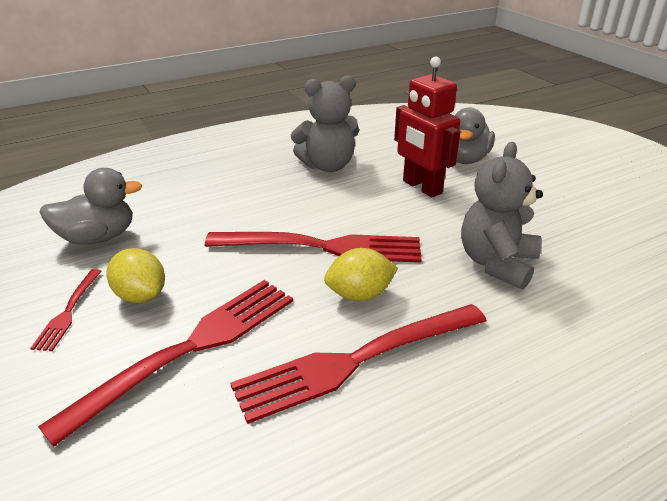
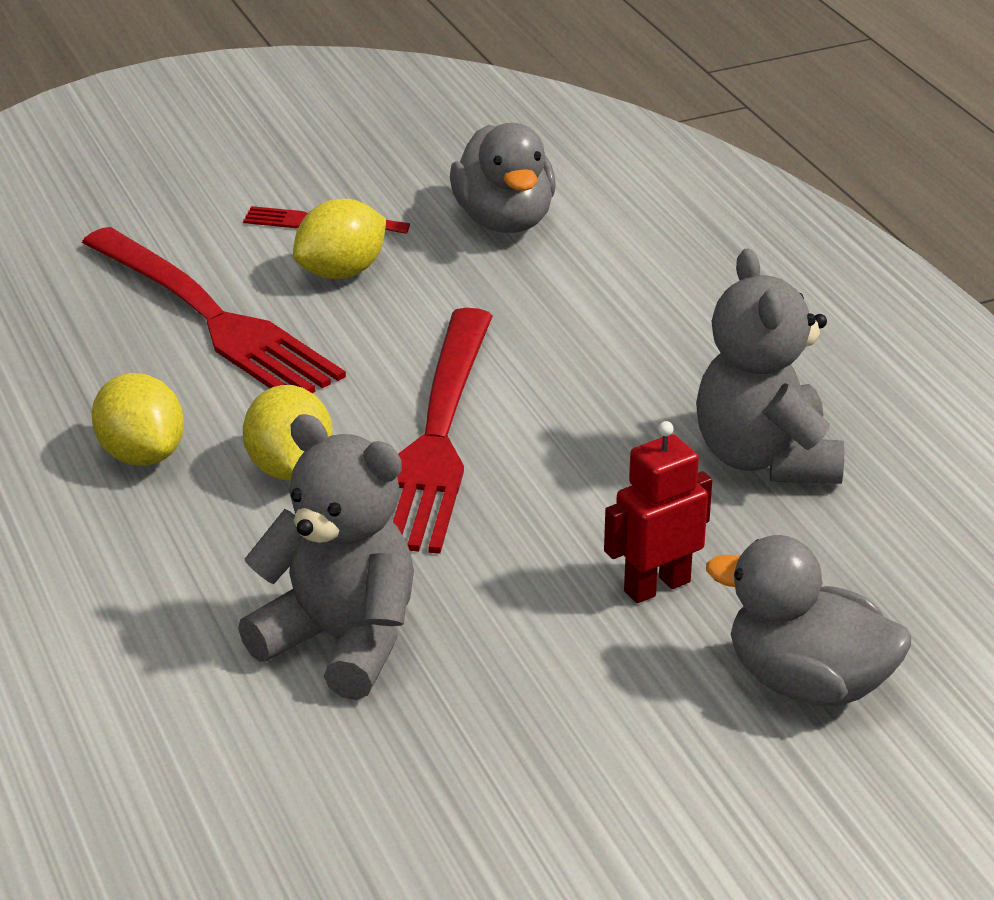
camera: 95 degrees right, 0 degrees up
(357, 360) = (141, 455): red fork -> yellow lemon
(421, 187) = (656, 586): red robot -> red robot, size x0.65

